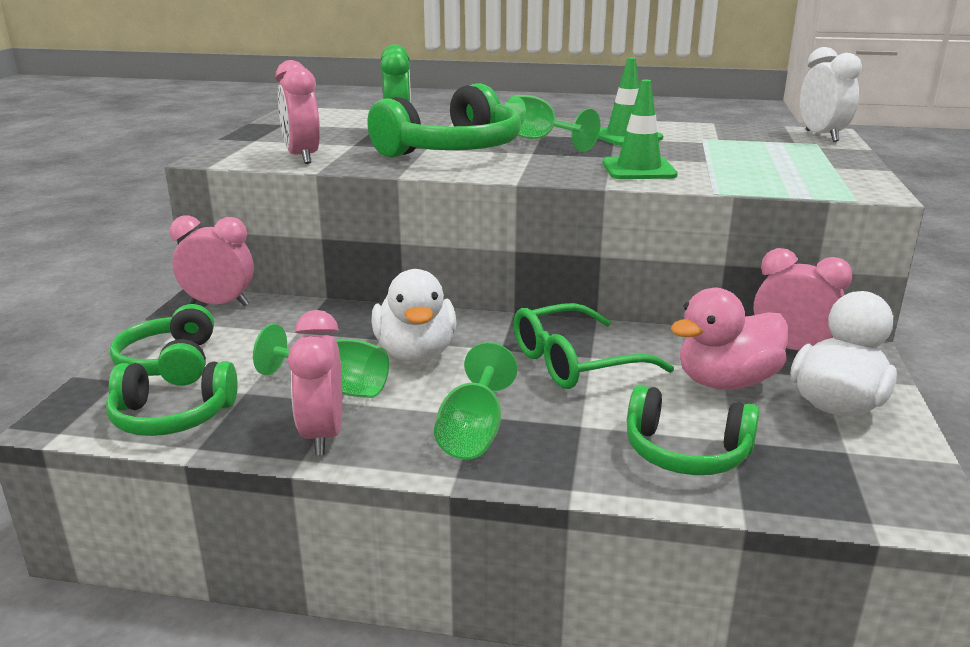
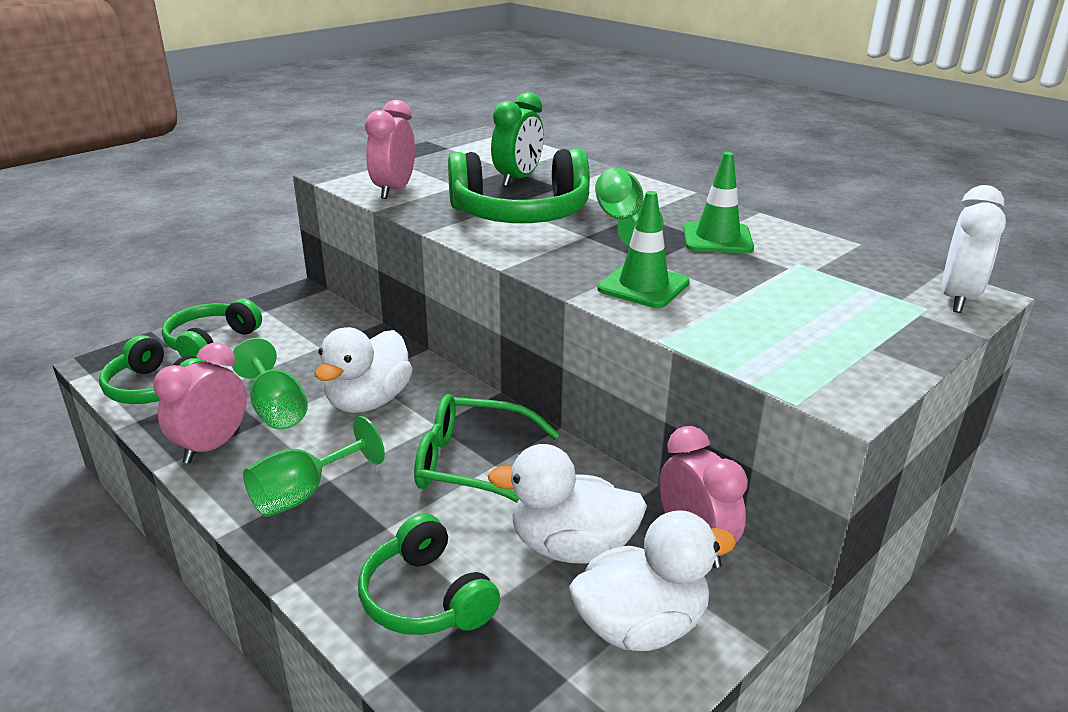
camera: 35 degrees right, 5 degrees up
(219, 304) = (305, 302): pink clock -> none
(726, 382) = (571, 547): pink duck -> white duck

